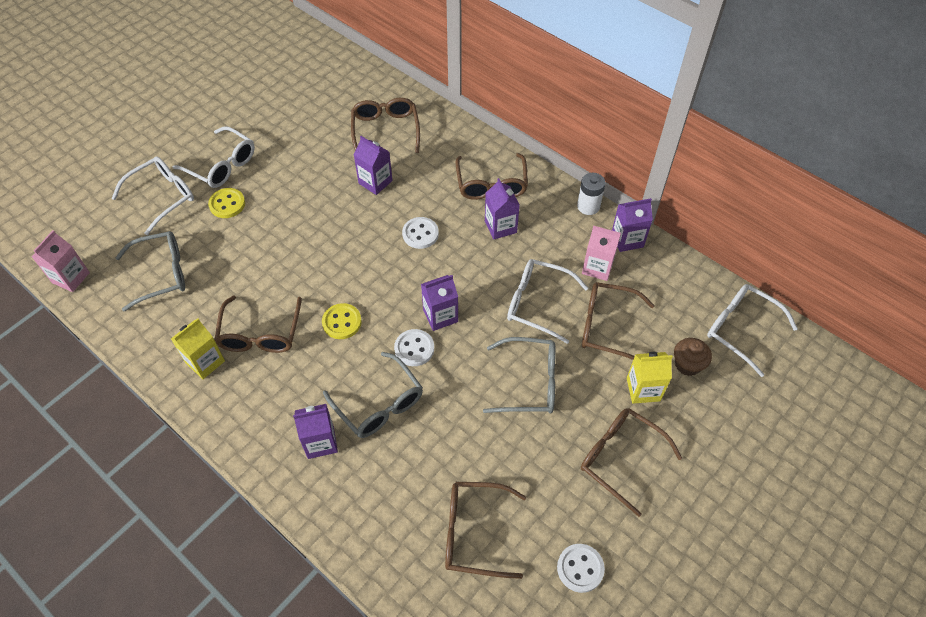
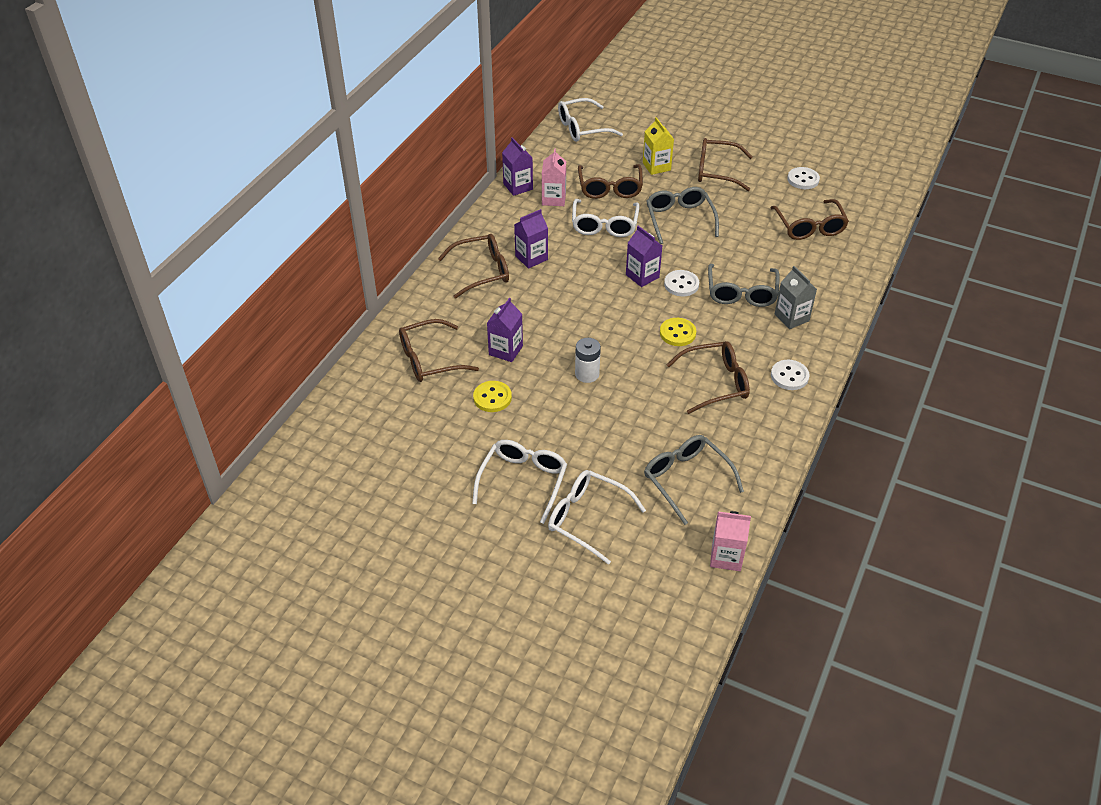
camera: 105 degrees left, 10 degrees down
(205, 362) = (762, 411): yellow carton -> none
(227, 204) = (576, 457): yellow button -> yellow button (492, 398)
(320, 442) = (791, 317): purple carton -> grey carton
(379, 404) = (741, 293): grey glasses -> grey glasses turned 150 degrees clockwise
(420, 234) = (559, 305): white button -> white button (789, 376)
(588, 206) = (488, 211): white battery -> white battery (587, 374)
(620, 458) = (716, 171): brown glasses -> brown glasses turned 75 degrees clockwise
(687, 364) = (625, 149): brown cupcake -> none
(741, 329) = (582, 128): white glasses -> white glasses turned 45 degrees clockwise

